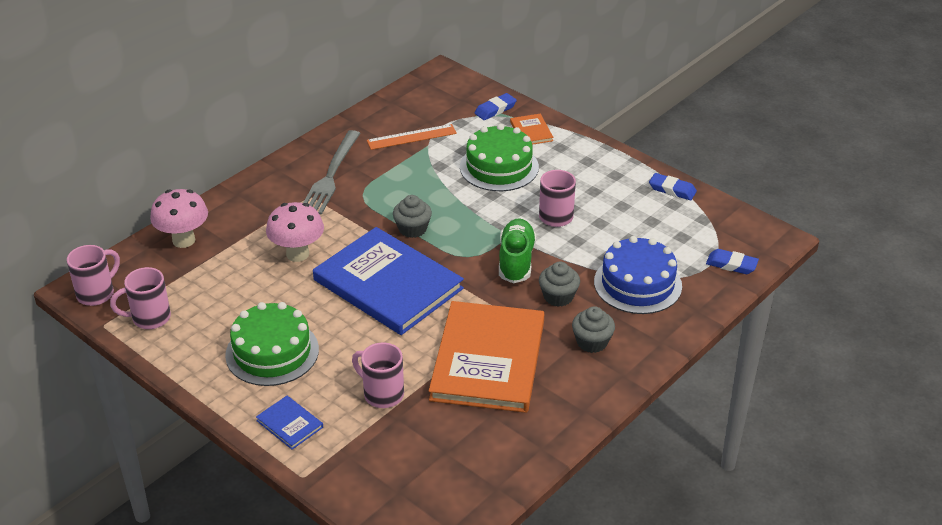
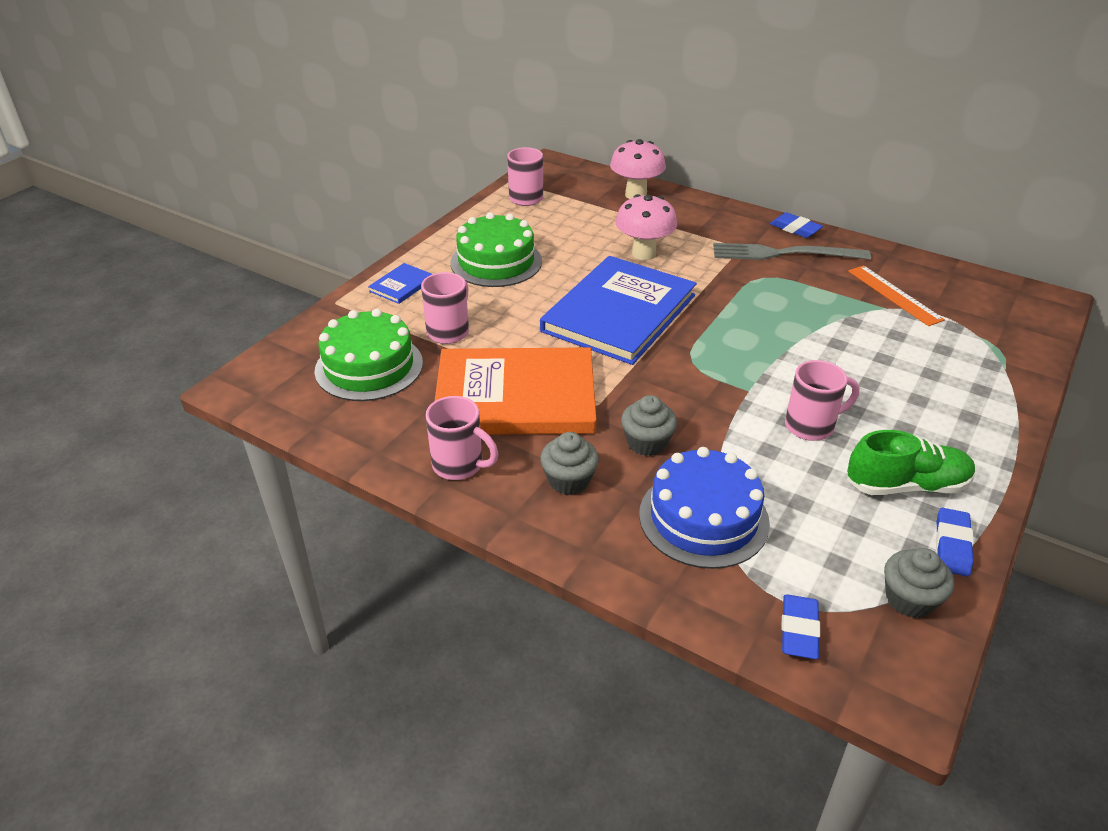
camera: 80 degrees right, 0 degrees up
(97, 293) = (549, 171): pink mug -> pink mug (459, 465)
(412, 229) = (721, 317): grey cupcake -> grey cupcake (909, 599)
(495, 109) = (1008, 351): blue eraser -> blue eraser (795, 229)
(499, 167) = (884, 367): green cake -> green cake (369, 367)
(516, 261) = (701, 400): green shoe -> green shoe (906, 485)
(531, 131) = (985, 387): orange book -> none

